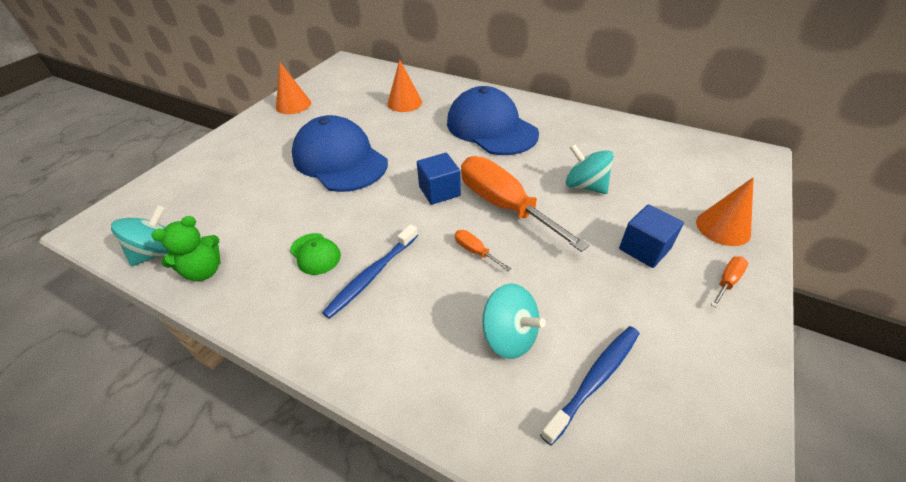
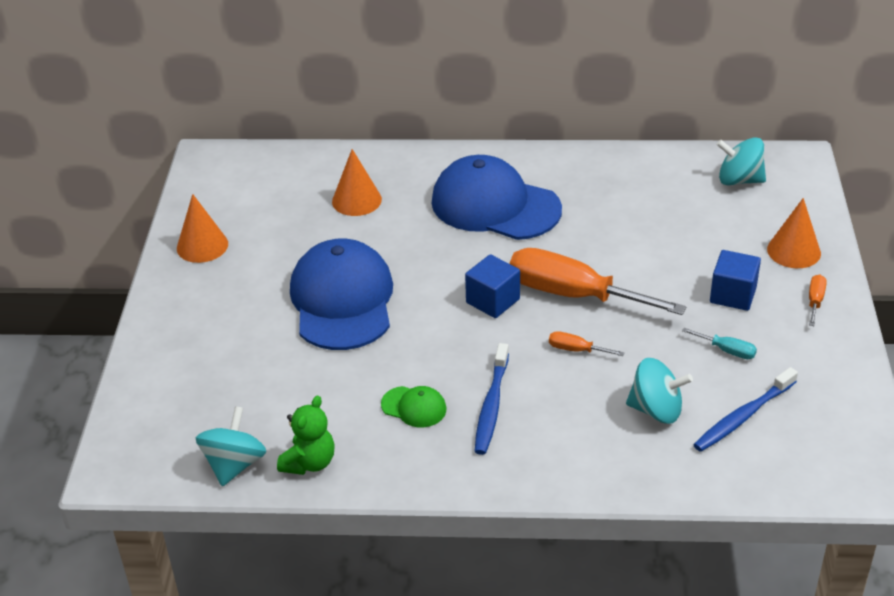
camera: 25 degrees left, 5 degrees down
(340, 160) = (342, 300): blue cap -> blue cap turned 60 degrees clockwise
(585, 186) = (644, 247): turquoise spinning top -> turquoise spinning top (739, 180)
(594, 380) = (743, 416): blue toothbrush -> blue toothbrush turned 150 degrees counterclockwise
(612, 300) = (727, 351): none -> turquoise screwdriver

